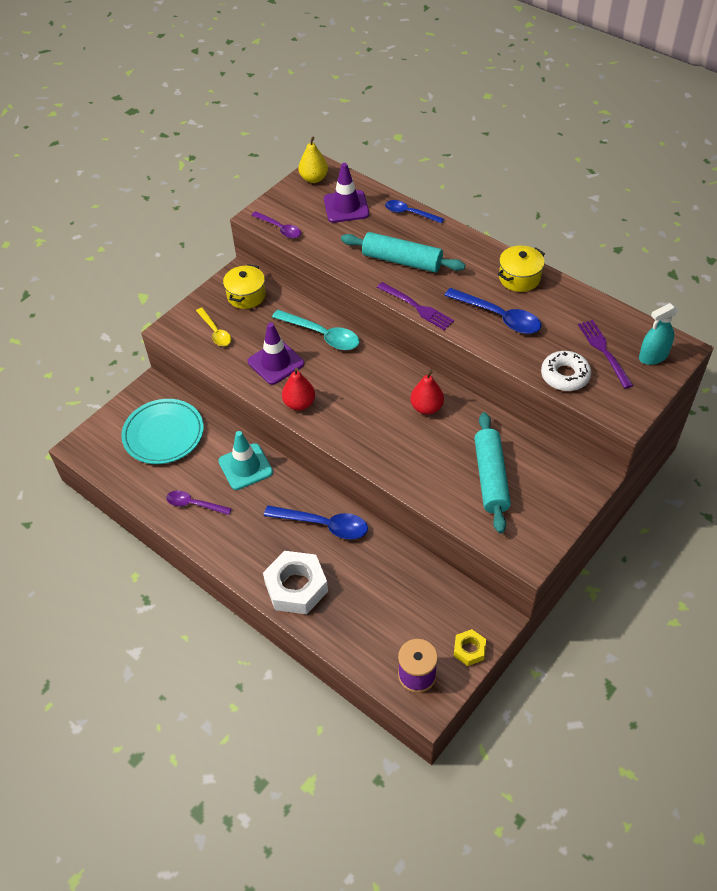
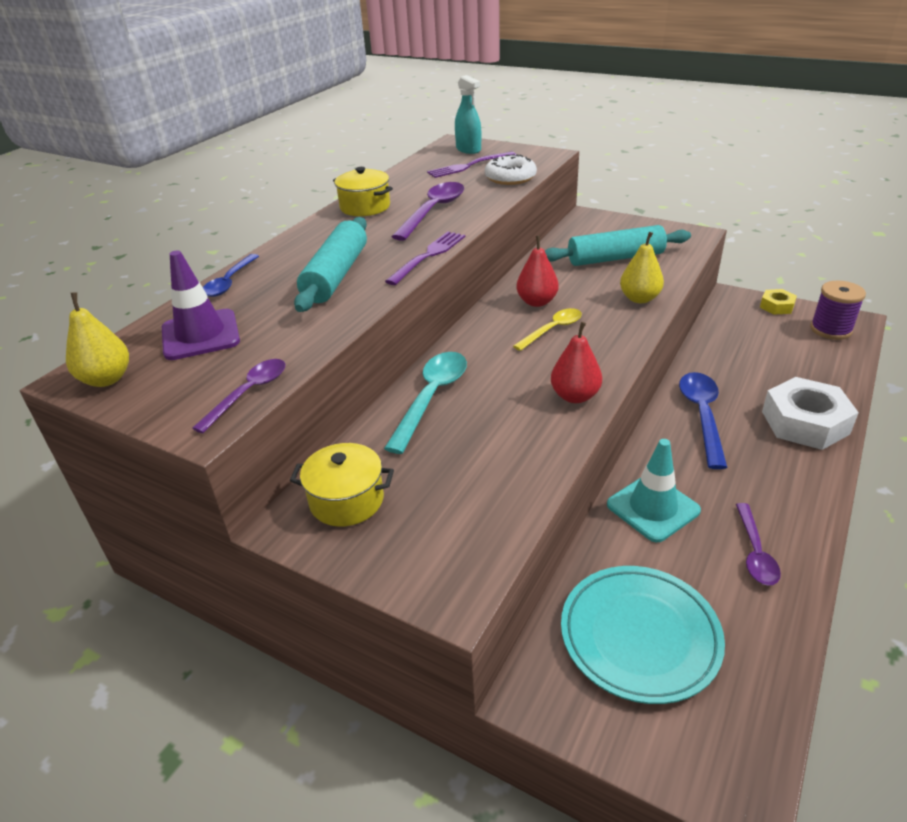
camera: 100 degrees left, 15 degrees down
(215, 332) = (448, 522): yellow spoon -> yellow spoon (552, 330)
(276, 362) = (502, 433): purple traffic cone -> none
(413, 473) = (639, 298): none -> yellow pear
(499, 317) = (433, 211): blue spoon -> purple spoon

